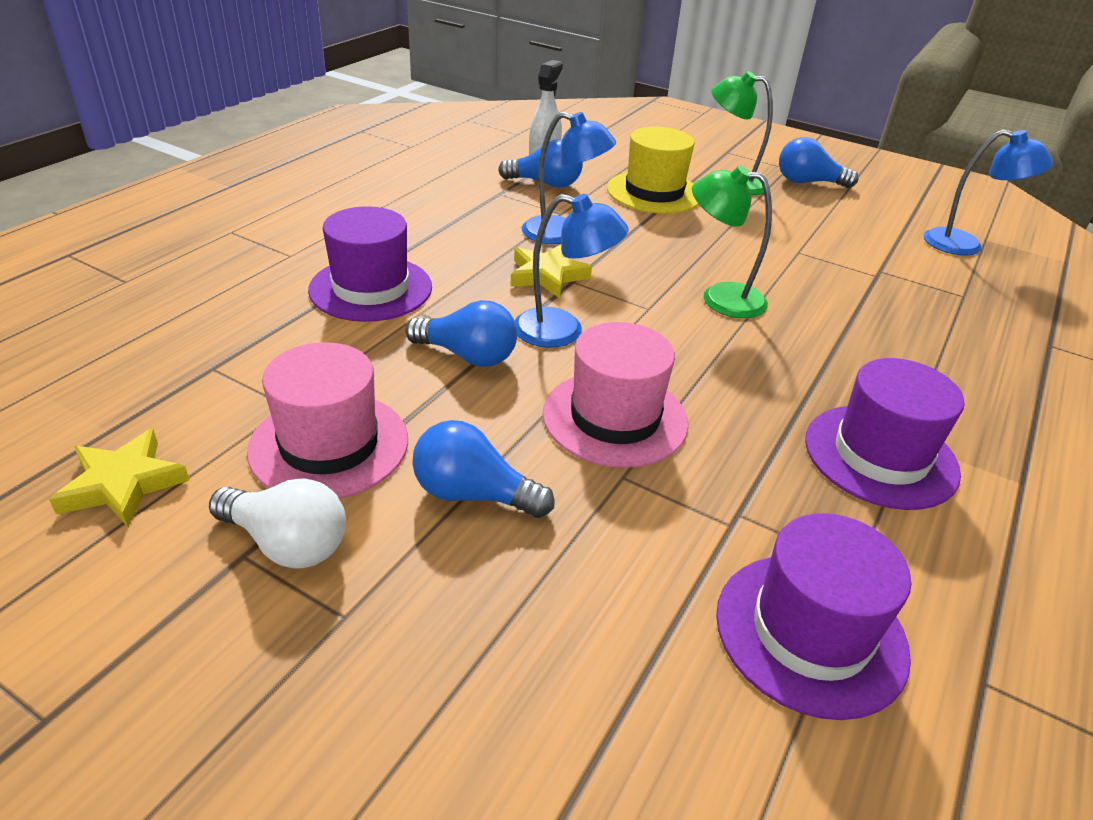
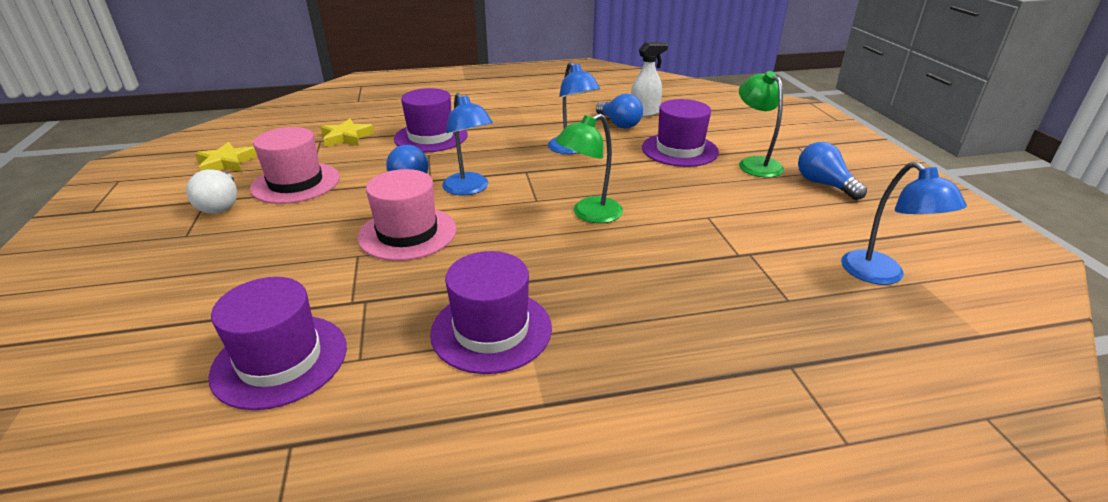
camera: 50 degrees right, 5 degrees down
(473, 494) = (297, 226): blue light bulb -> none
(547, 275) = (518, 164): yellow star -> yellow star (346, 137)
(654, 192) = (679, 150): yellow hat -> purple hat
(720, 298) = (589, 214): green lamp -> green lamp turned 105 degrees counterclockwise

